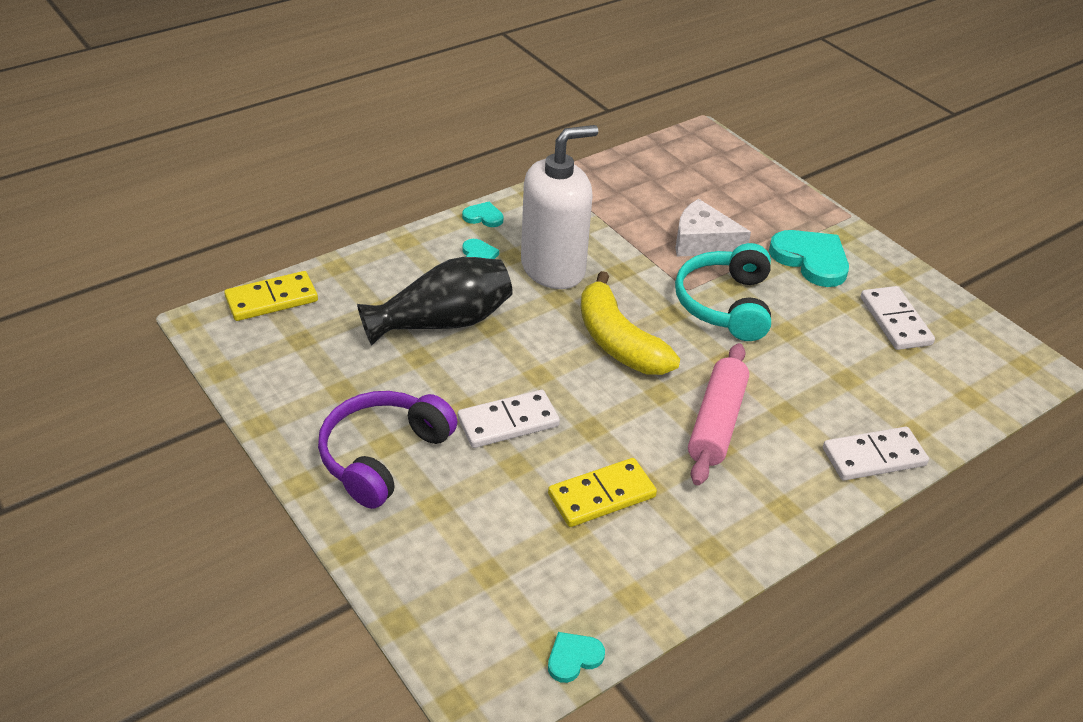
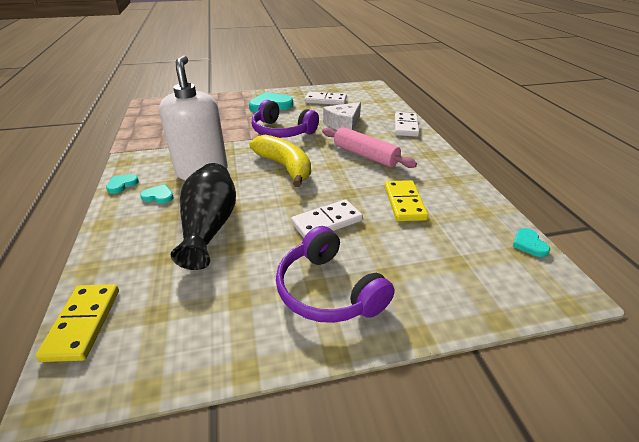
camera: 65 degrees left, 5 degrees down
(508, 422) = (327, 222): white domino -> white domino turned 60 degrees clockwise
(618, 342) = (285, 167): yellow banana -> yellow banana turned 120 degrees counterclockwise
(702, 242) = (230, 125): white cheese -> white cheese (343, 124)
(725, 304) = (282, 131): turquoise headphones -> purple headphones

